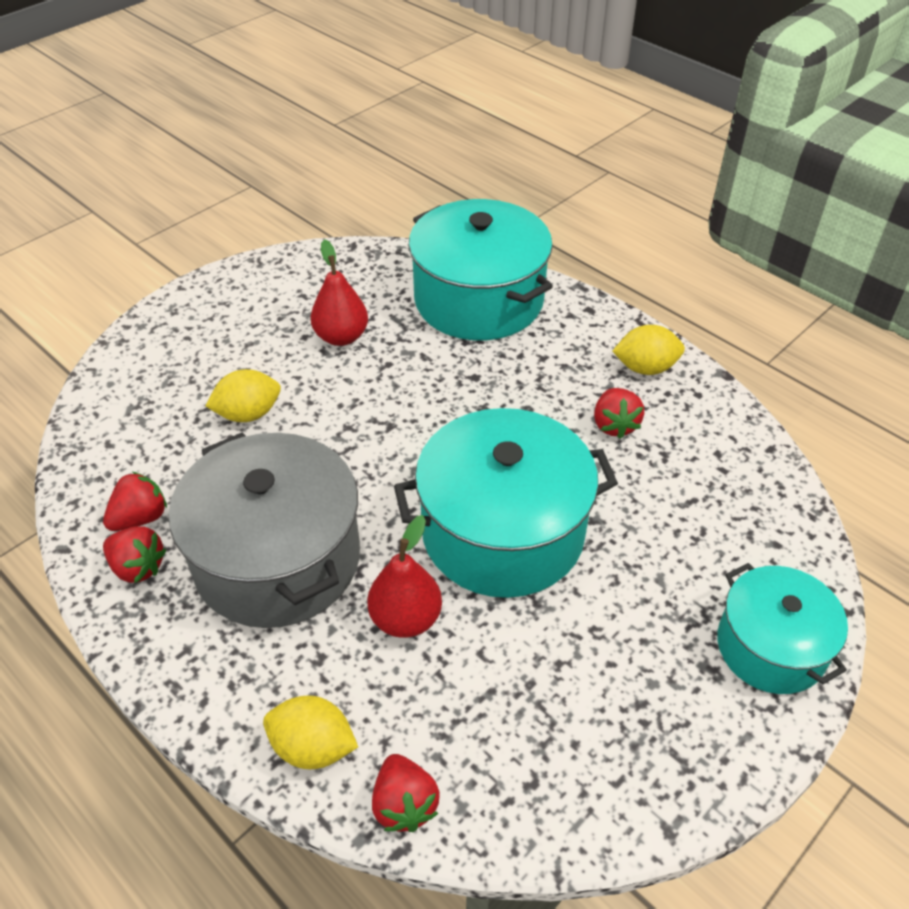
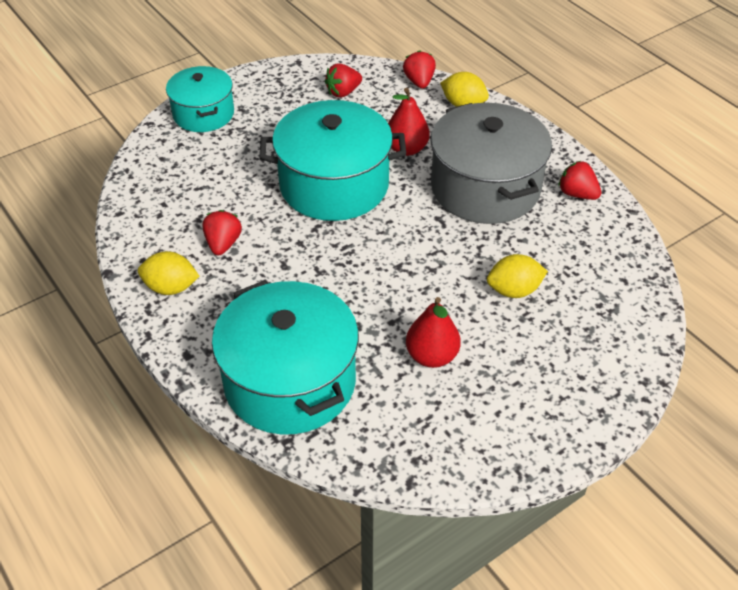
camera: 170 degrees left, 0 degrees up
(140, 518) = (583, 223): red strawberry -> red strawberry (343, 92)

